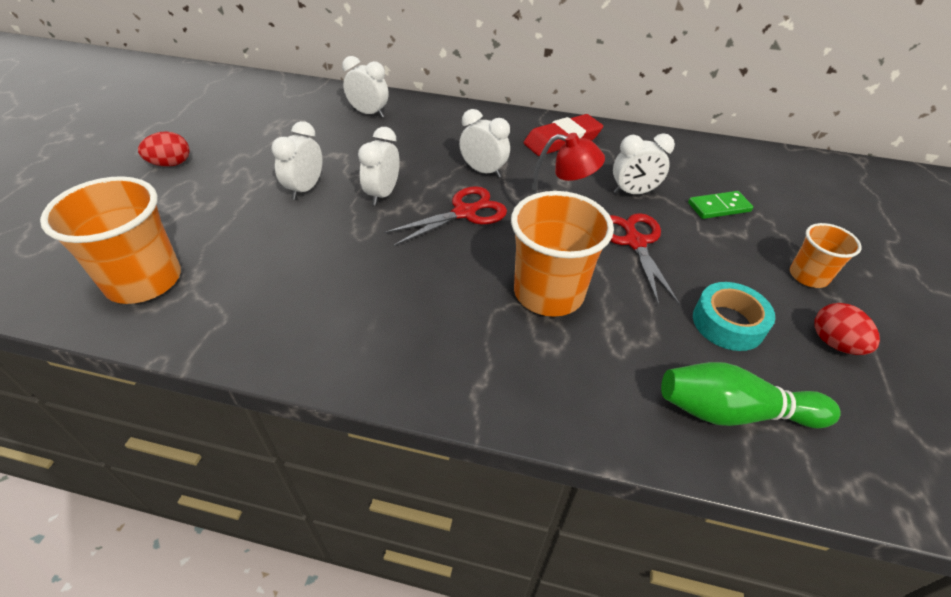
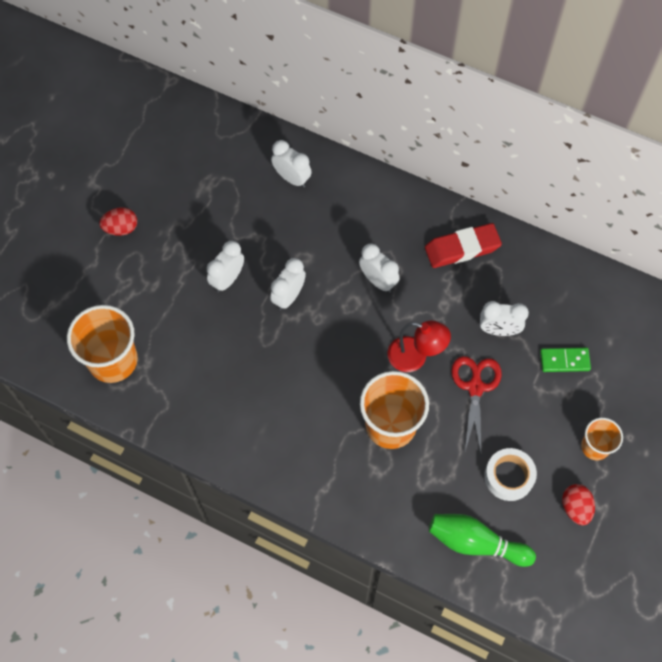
camera: 15 degrees right, 20 degrees up
(464, 213) = (350, 330): red scissors -> none
(728, 323) = (509, 476): turquoise tape -> white tape

